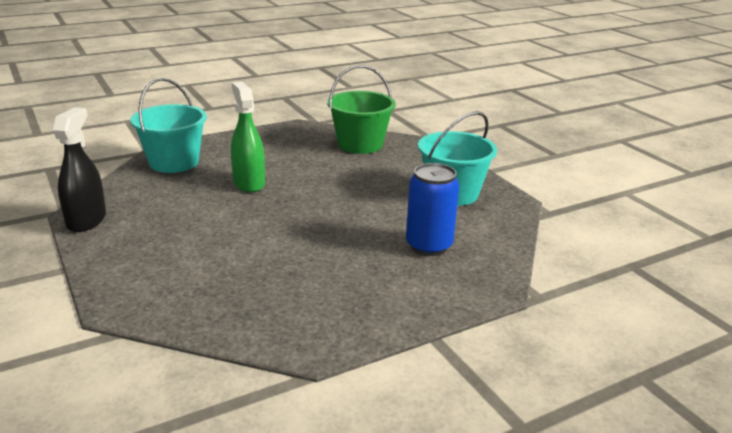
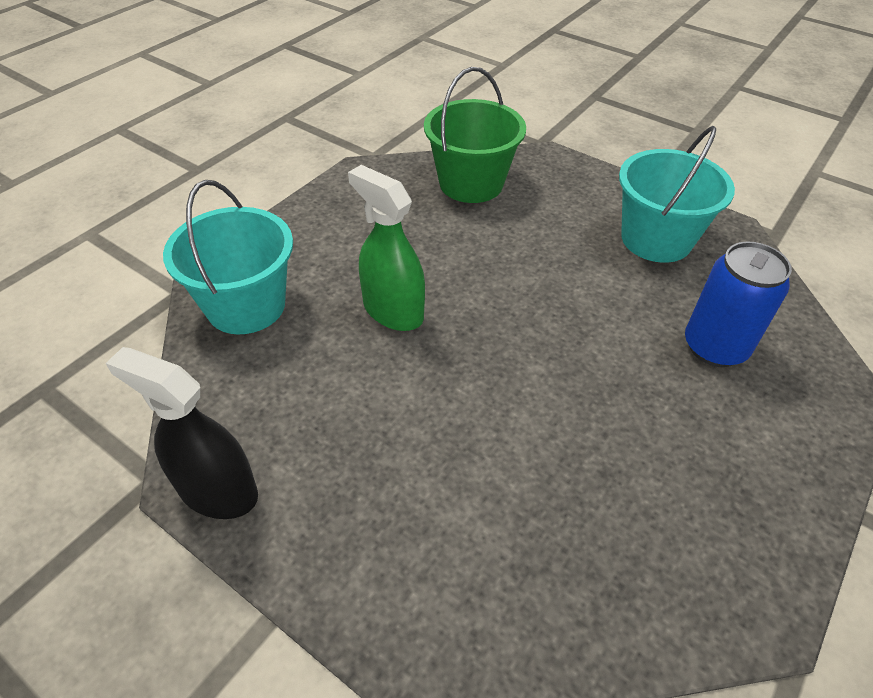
camera: 25 degrees left, 20 degrees up
(86, 220) = (217, 491): black spray bottle -> black spray bottle turned 45 degrees counterclockwise

